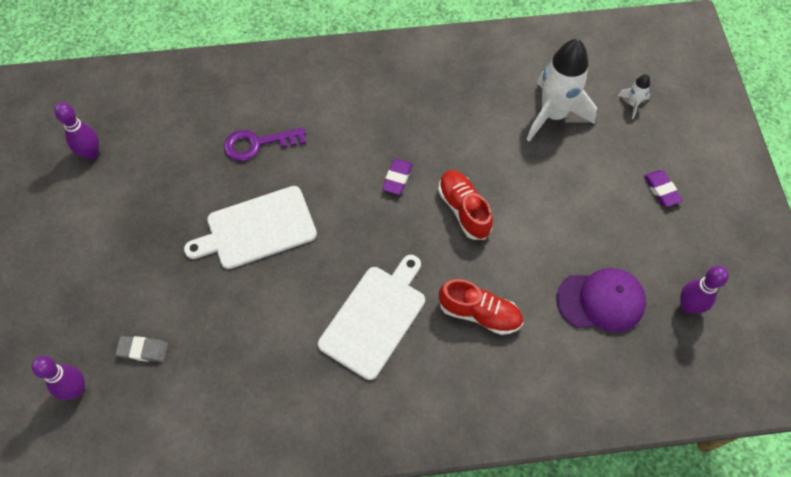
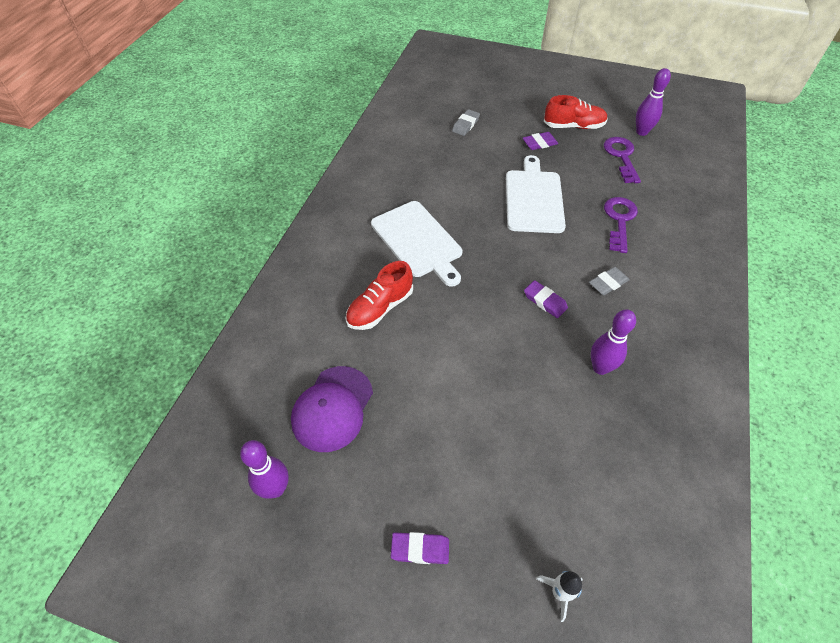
camera: 115 degrees right, 10 degrees down
(76, 390) = (456, 96): purple bowling pin -> purple bowling pin (600, 368)
(148, 164) = (621, 156): none -> purple key
(153, 252) = (539, 143): none -> purple eraser
(349, 135) = (608, 283): none -> grey eraser
(464, 209) = (487, 339): red shoe -> red shoe (573, 126)
(553, 114) = (574, 480): white rocket -> none

